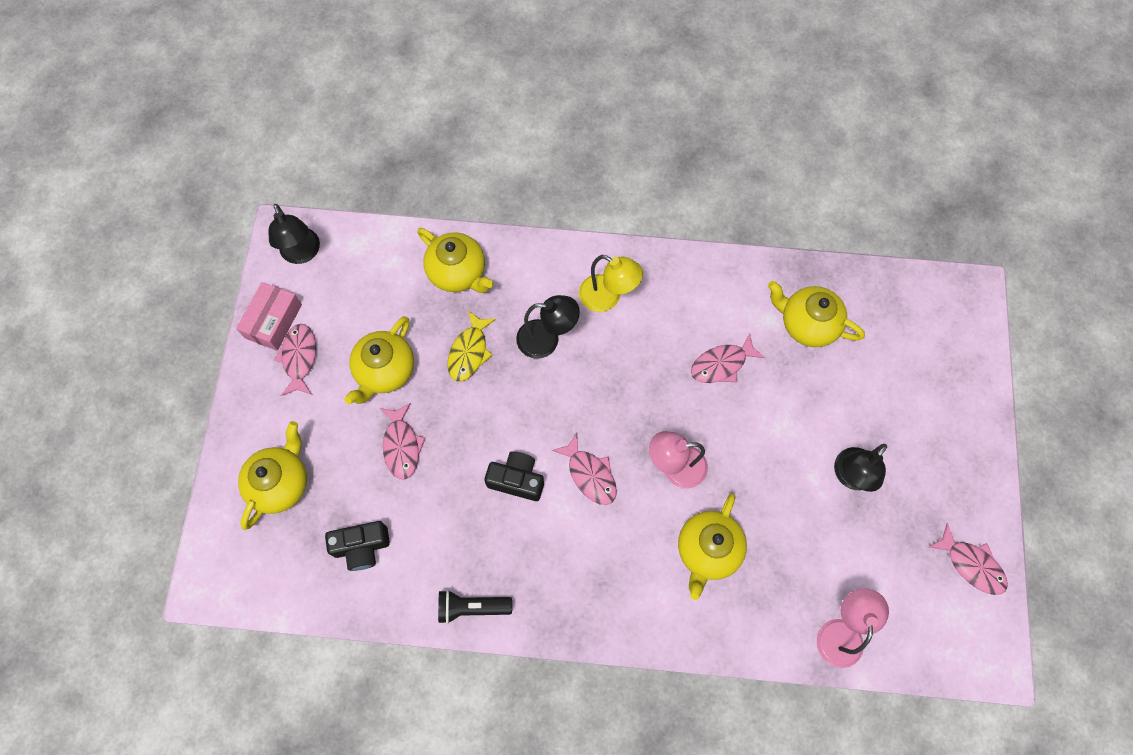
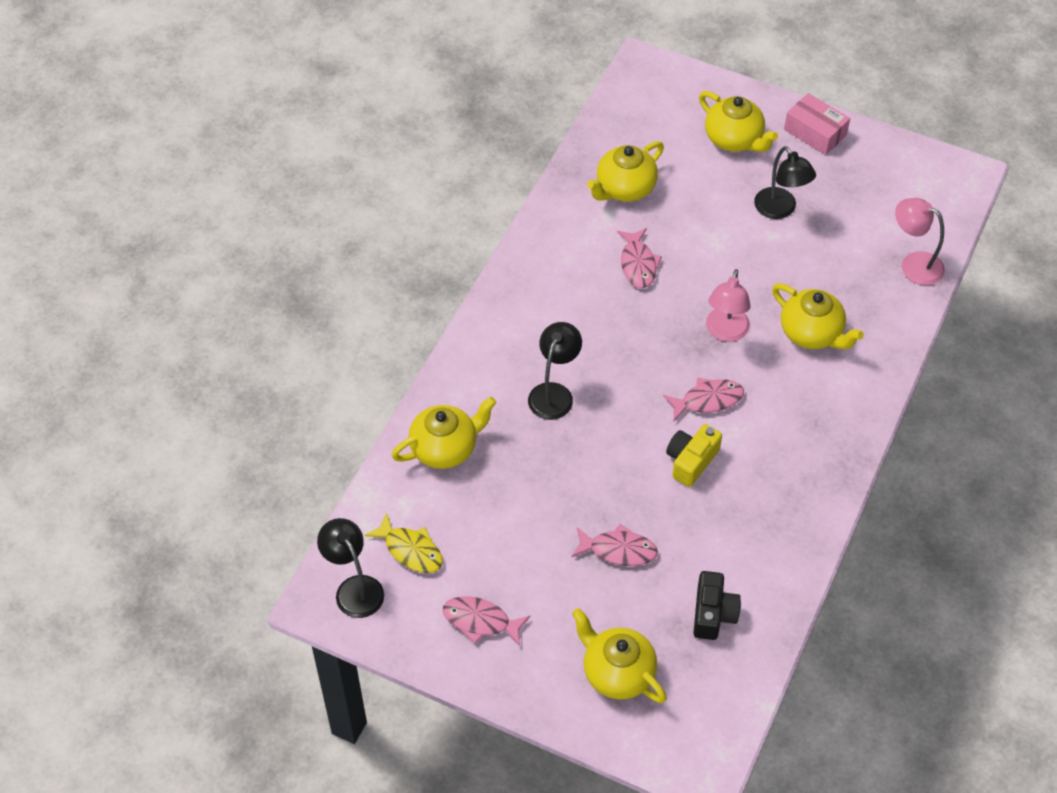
camera: 70 degrees left, 15 degrees down
(273, 321) = (425, 636): pink box -> pink box (815, 132)
(302, 254) = (354, 588): black lamp -> black lamp turned 120 degrees counterclockwise
(385, 371) = (529, 544): yellow teapot -> yellow teapot (734, 139)
(469, 352) = (539, 463): yellow fish -> yellow fish (410, 550)
(472, 607) = (805, 534): black flashlight -> none
(516, 480) = (691, 461): black camera -> yellow camera
(607, 298) = (531, 330): yellow lamp -> none
(971, 564) = (884, 158): pink fish -> none

